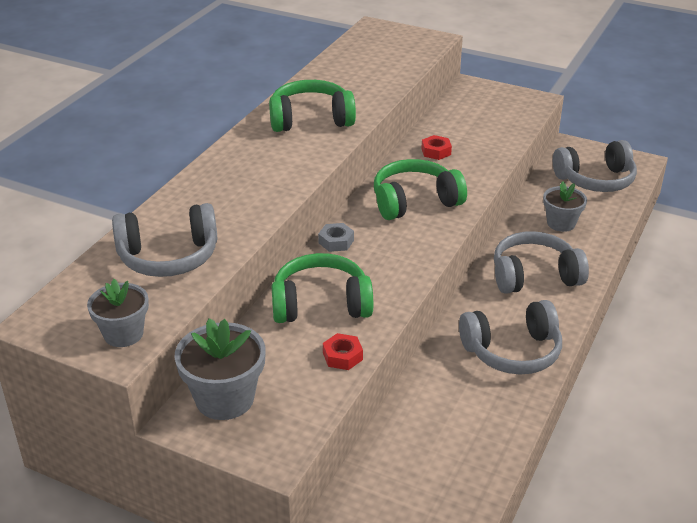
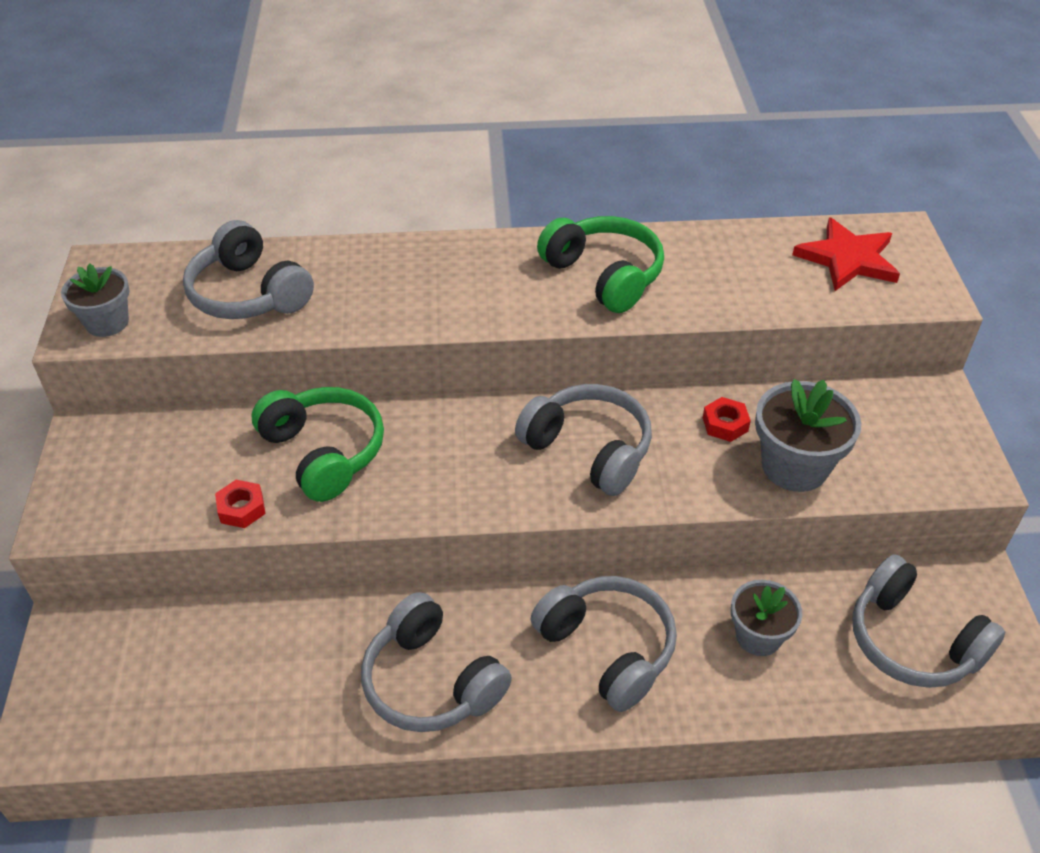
camera: 60 degrees right, 10 degrees up
(225, 399) = (129, 447): grey flower pot -> grey flower pot (794, 466)
(336, 242) = (450, 415): grey nut -> none
(380, 48) = (848, 259): none -> red star
(415, 202) = (588, 450): green headphones -> grey headphones

